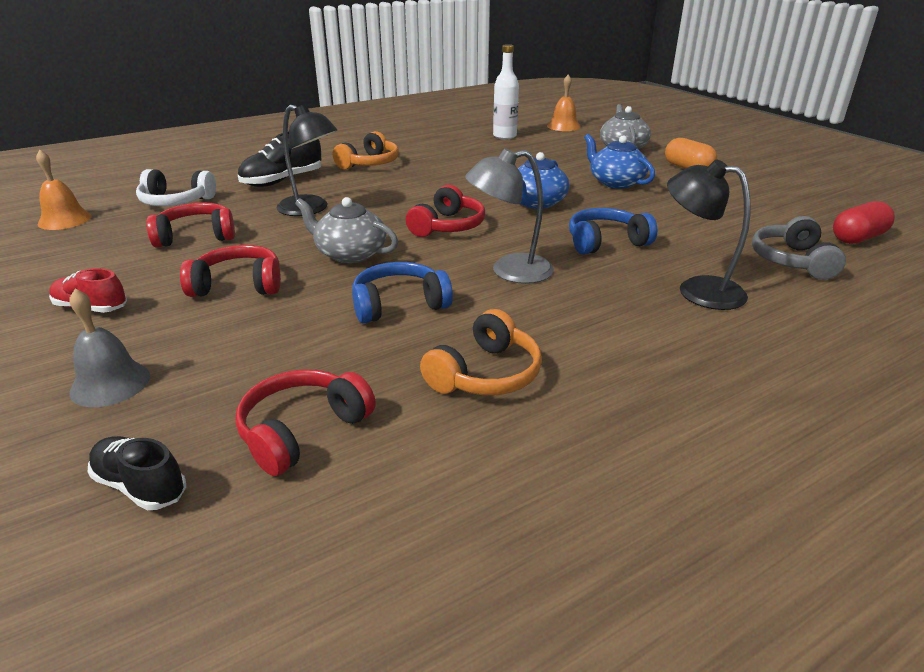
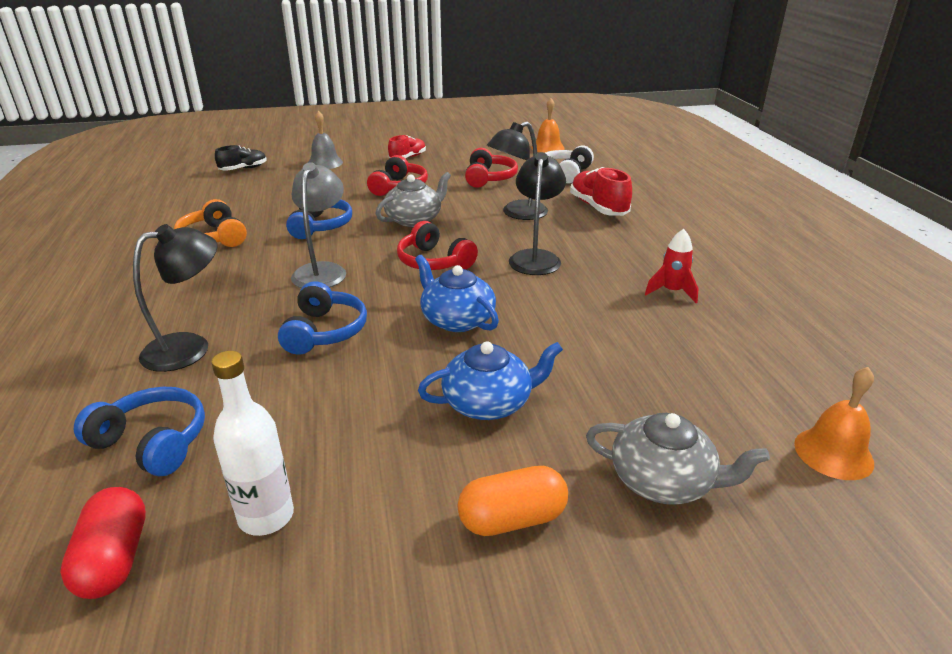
camera: 110 degrees right, 0 degrees up
(282, 181) = (598, 208): black shoe -> red shoe
(302, 431) = (234, 194): red headphones -> none
(369, 163) = (639, 249): orange headphones -> none
(409, 192) = (535, 257): none -> black lamp
(435, 153) = (671, 292): none -> red rocket
(504, 136) = (755, 364): white bottle -> white bottle (266, 516)
(792, 261) = (152, 442): grey headphones -> blue headphones

